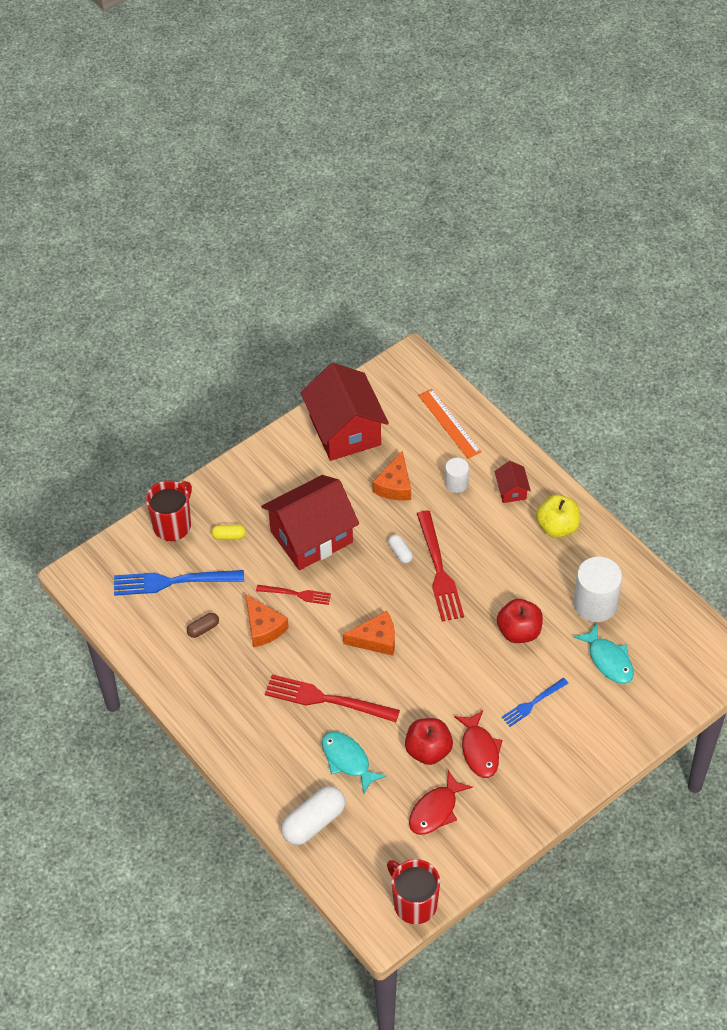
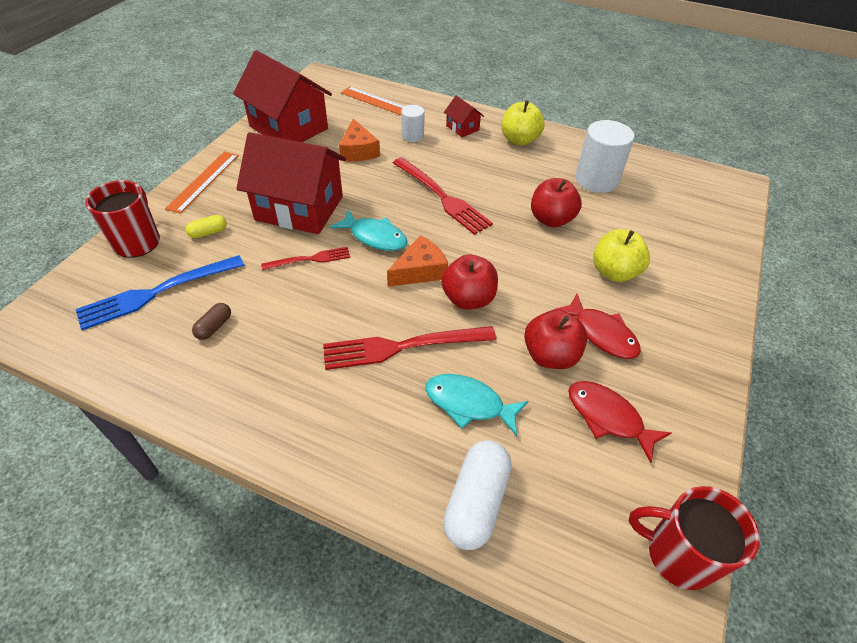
camera: 30 degrees left, 5 degrees down
(244, 474) = (203, 181): none -> orange ruler
(263, 627) = (288, 301): orange cheese -> none
(311, 536) = (299, 208): red house -> red house turned 75 degrees clockwise
(398, 680) = (468, 299): none -> red apple
(400, 553) = (396, 195): white capsule -> none
(435, 810) = (608, 417): red fish -> red fish turned 120 degrees clockwise
(532, 703) = (614, 272): blue fork -> yellow apple
(608, 660) = (645, 215): turquoise fish -> turquoise fish (374, 237)

